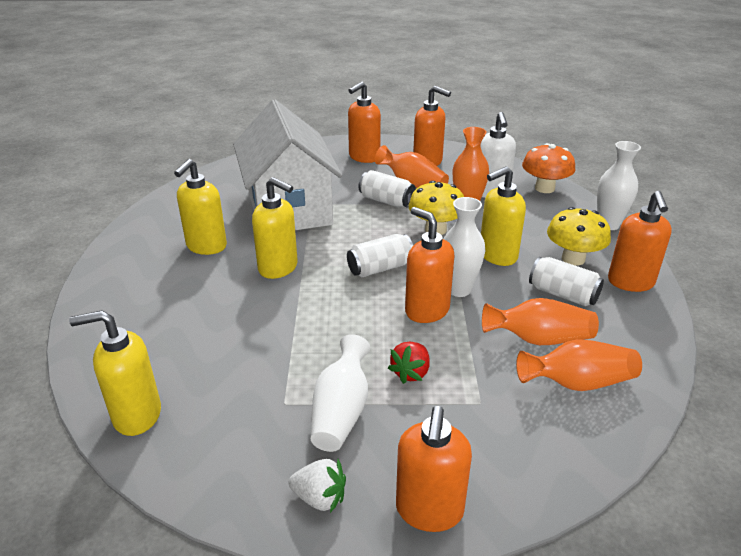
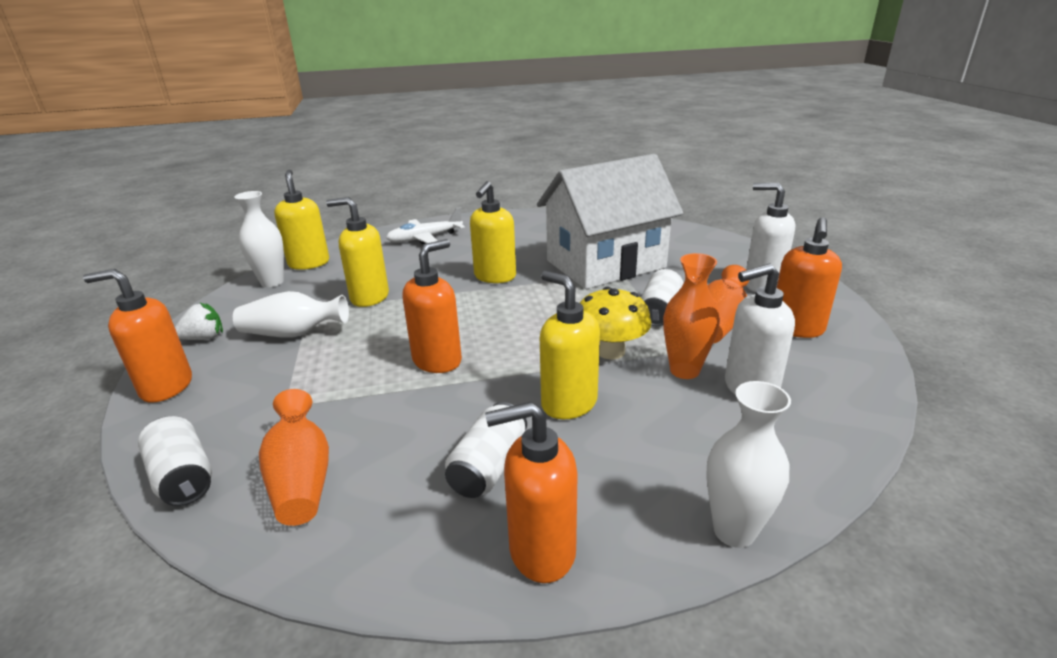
camera: 80 degrees right, 5 degrees down
(133, 309) = (425, 238): none -> white plane
(206, 246) = (518, 244): yellow soap dispenser -> yellow soap dispenser (369, 297)
(320, 498) = (204, 338): white strawberry -> white strawberry turned 120 degrees counterclockwise
(364, 157) = (762, 285): orange soap dispenser -> white soap dispenser
(380, 268) = (511, 325): white can -> white can (183, 477)
(411, 373) = (337, 361): red strawberry -> none
(459, 289) = (481, 378): white vase -> white vase (272, 282)
(539, 339) = (387, 445): orange vase -> none
(544, 188) = (815, 446): orange mushroom -> none
(573, 259) = (590, 479): yellow mushroom -> none

